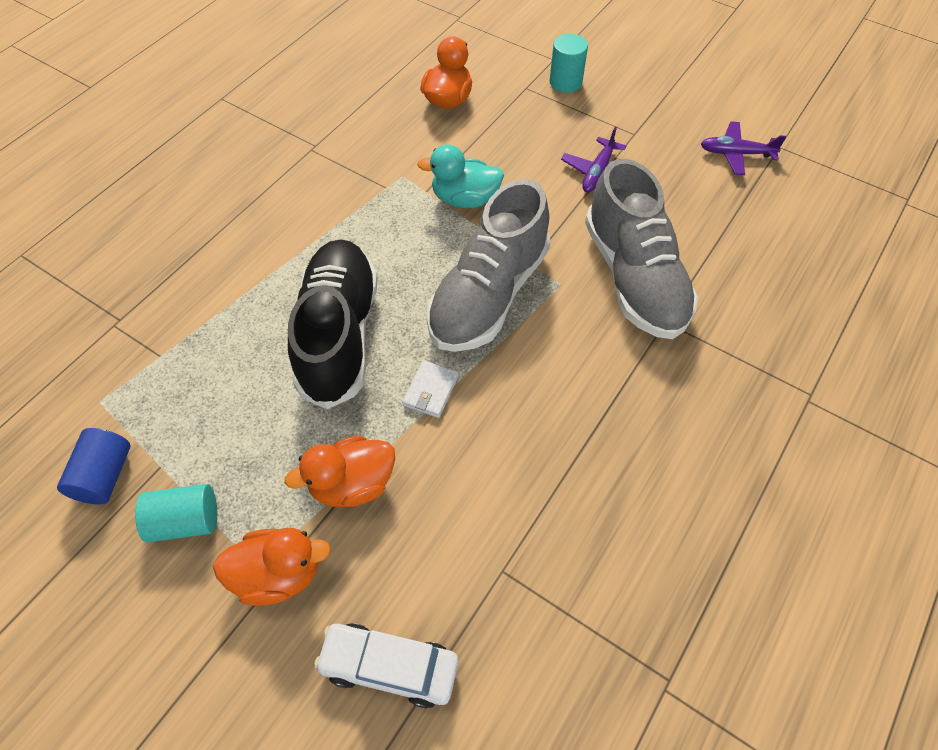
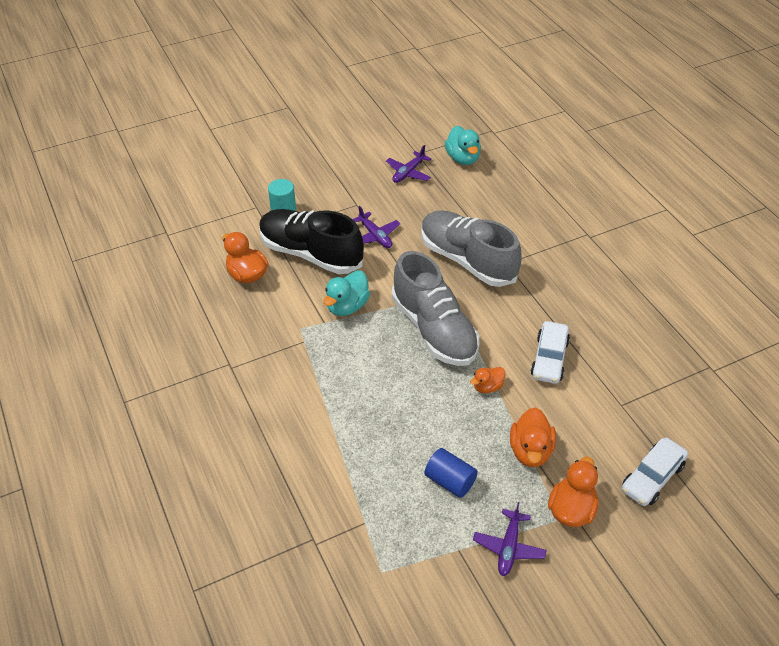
camera: 60 degrees left, 10 degrees down
(104, 476) = (447, 585): blue cylinder -> blue cylinder (450, 481)
(185, 521) = (508, 547): turquoise cylinder -> purple plane
(338, 334) = (414, 415): black shoe -> black shoe (311, 254)
(431, 391) = (487, 387): white wallet -> orange duck
(528, 442) = (549, 358): none -> white car
(634, 277) = (467, 260): grey shoe -> grey shoe turned 150 degrees counterclockwise
(818, 193) = (462, 158): none -> turquoise duck

